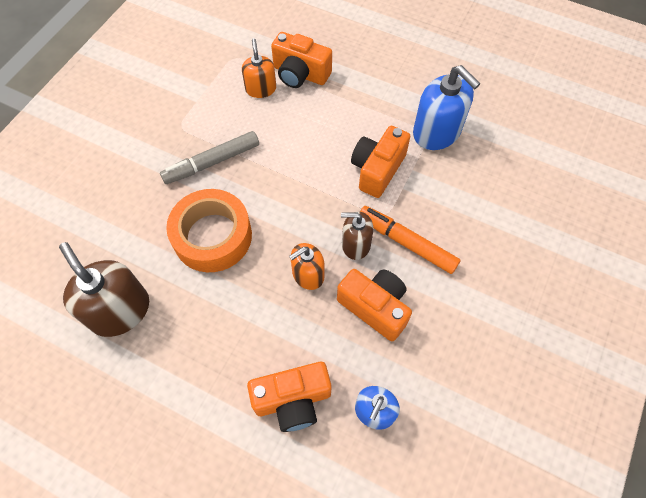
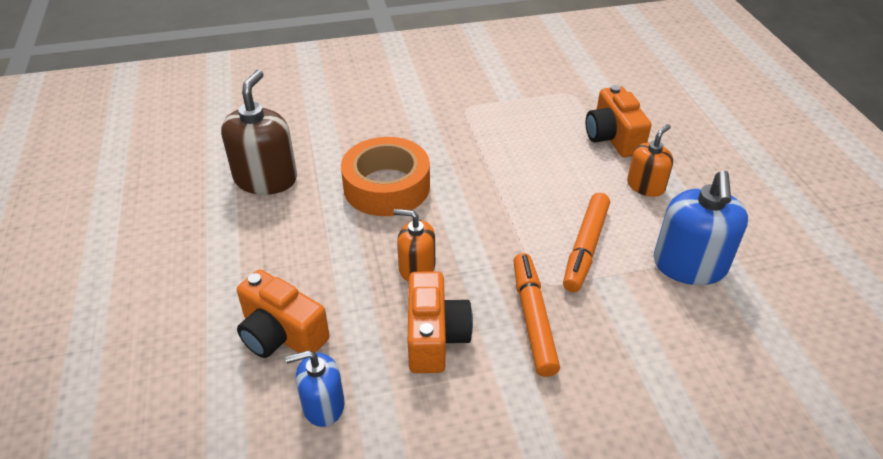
camera: 50 degrees right, 20 degrees down
(212, 162) = (455, 144): grey marker -> none
(261, 89) = (563, 125): orange soap dispenser -> orange soap dispenser (645, 186)
(356, 244) = (486, 281): brown soap dispenser -> none
(377, 170) = (585, 248): orange camera -> orange marker

